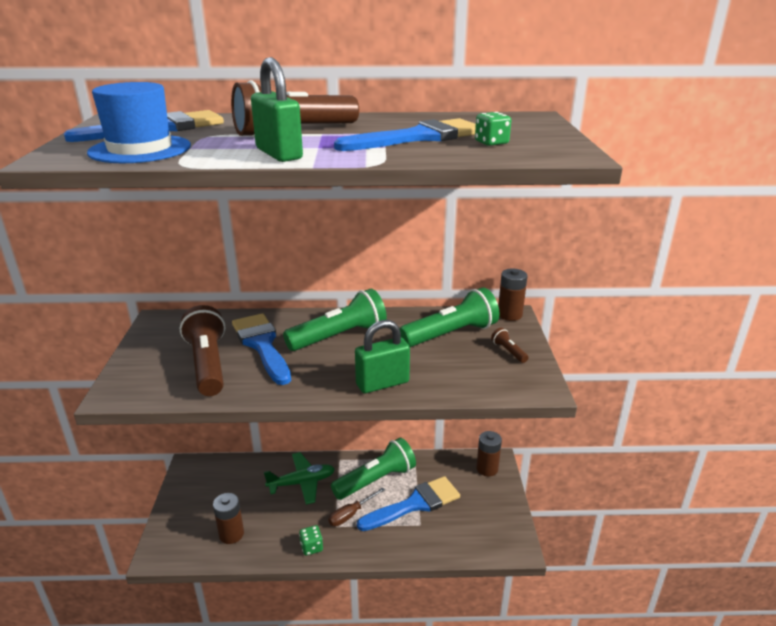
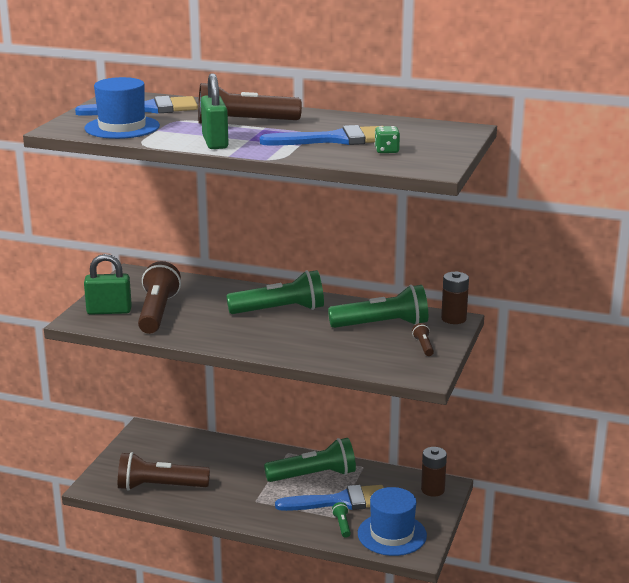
camera: 20 degrees right, 5 degrees down
(231, 534) = (160, 486): brown battery -> brown flashlight
(262, 345) = (209, 306): blue brush -> none
(302, 483) = (241, 463): green plane -> none
(311, 547) = (226, 511): green dice -> none
(351, 514) = (274, 496): brown screwdriver -> none
(382, 383) = (291, 349): green padlock -> green padlock (109, 311)
(431, 533) = (342, 525): none -> green flashlight
(481, 531) = (392, 534): none -> blue hat

